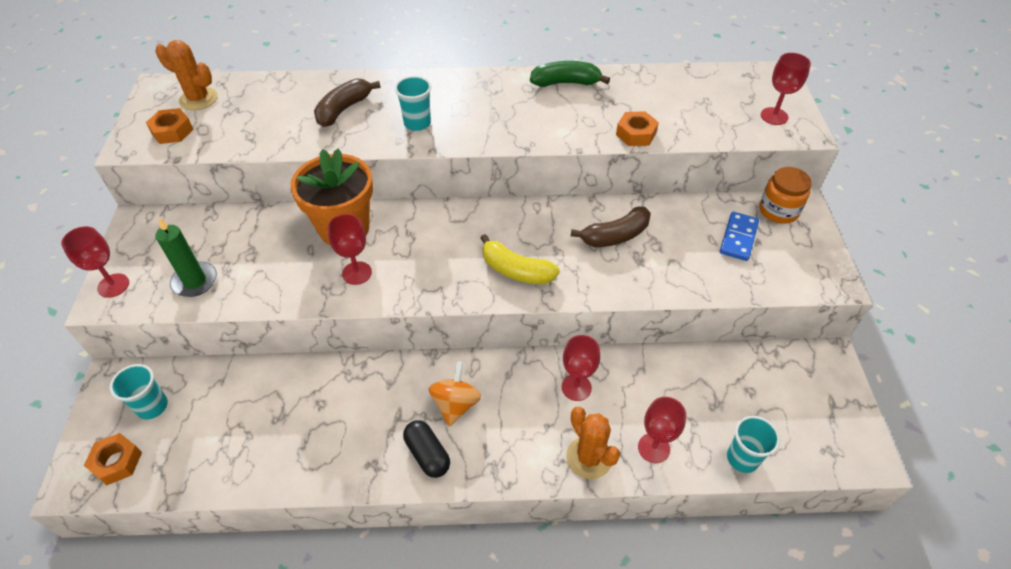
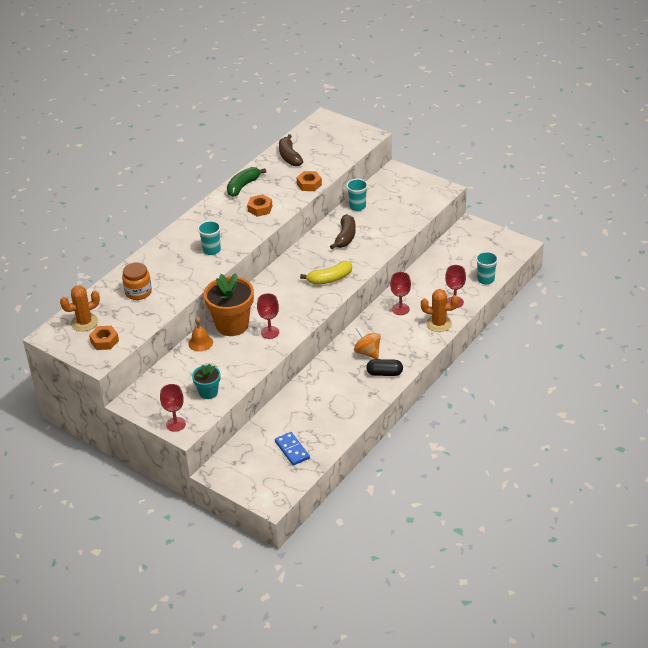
camera: 50 degrees left, 10 degrees down
(117, 462) = (275, 483): orange nut -> orange nut (260, 208)
(152, 406) = (252, 461): turquoise cup -> turquoise cup (357, 206)
(195, 281) = (208, 392): green candle -> turquoise flower pot
(288, 219) = (200, 343): none -> orange bell
(344, 109) = (166, 271): brown banana -> brown banana (289, 156)
(738, 238) = (391, 201): blue domino -> blue domino (292, 450)
(774, 116) = (349, 137): red goblet -> none
(778, 210) = (390, 179): orange jar -> orange jar (138, 292)

